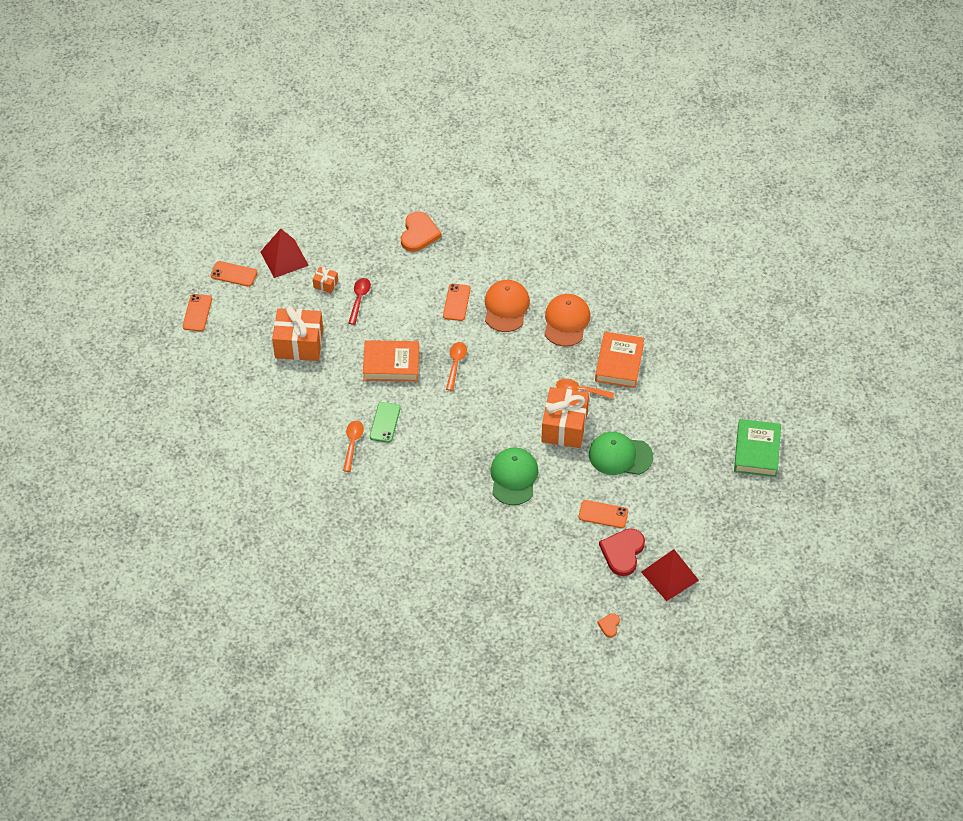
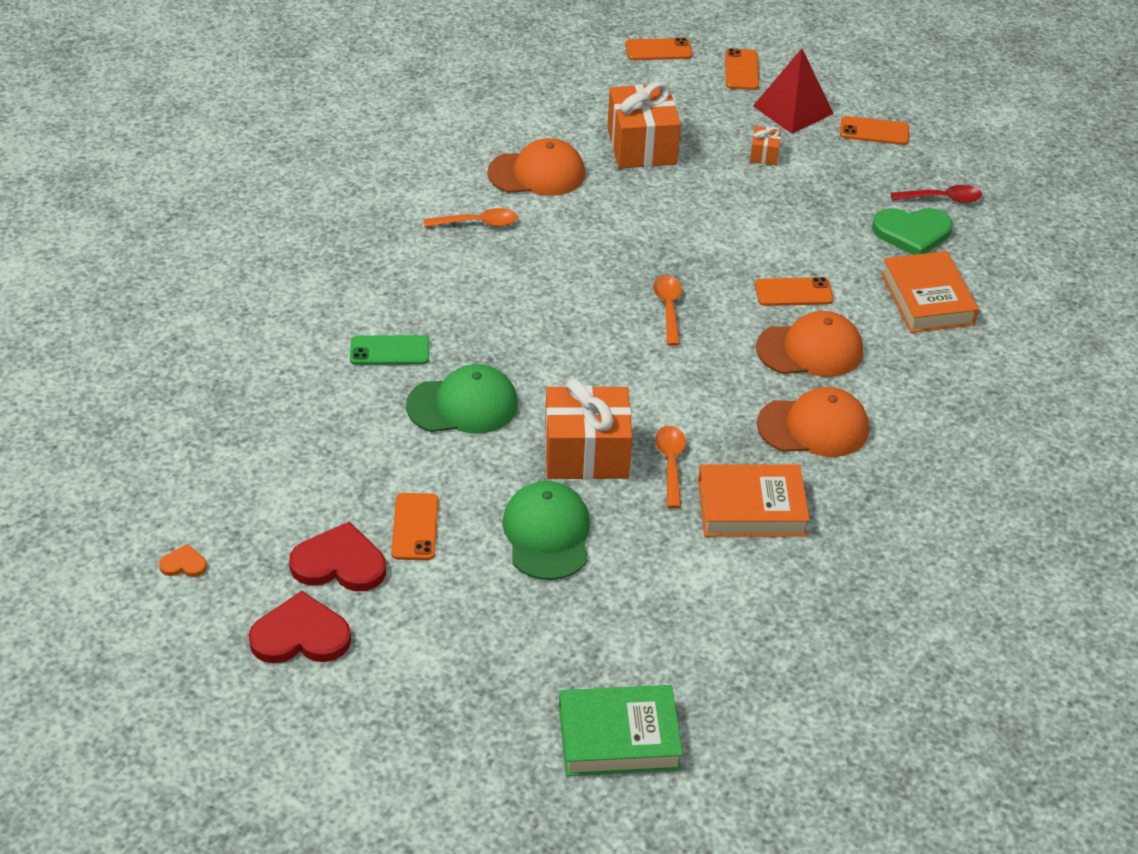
camera: 75 degrees right, 10 degrees down
(311, 404) = (537, 173): none -> orange cap
(318, 224) = (874, 131): none -> orange phone
(359, 299) = (751, 191): red spoon -> red spoon (942, 199)
(385, 422) = (527, 250): green phone -> green phone (389, 351)
(391, 364) = (640, 240): orange book -> orange book (927, 299)
(419, 233) = (912, 233): orange heart -> green heart
(455, 364) = (668, 308): orange spoon -> orange spoon turned 90 degrees counterclockwise
(669, 576) = (300, 635): red pyramid -> red heart

